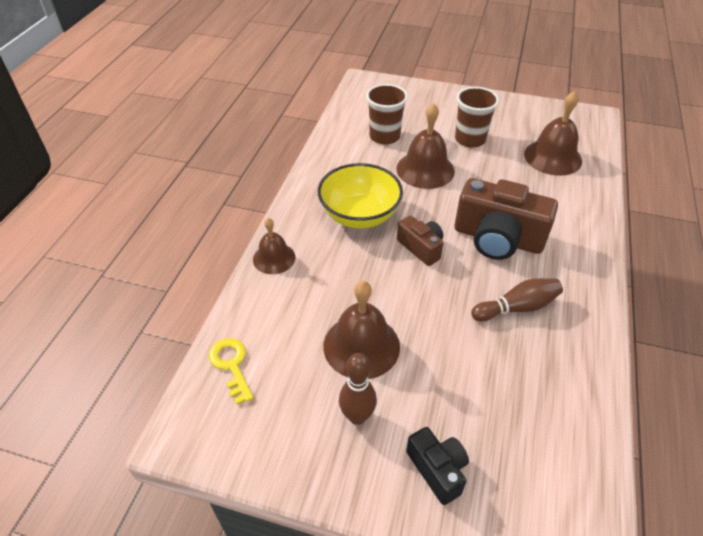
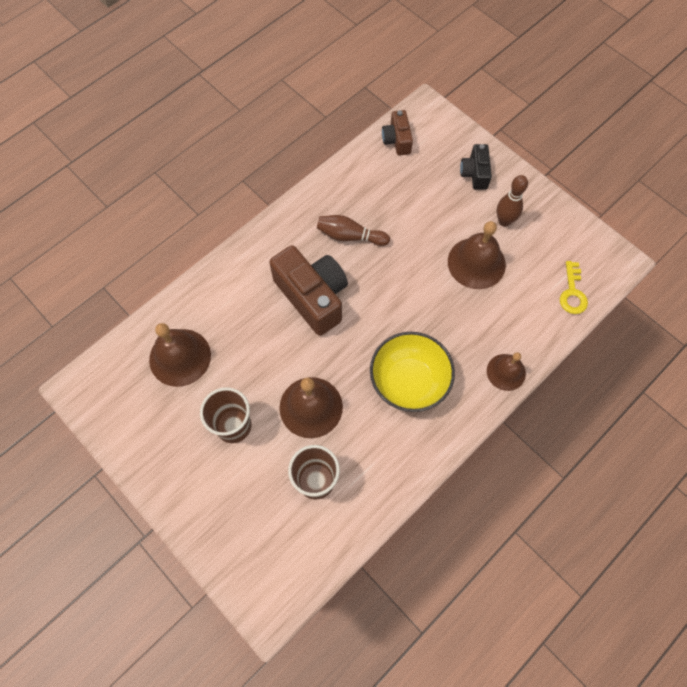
camera: 150 degrees left, 20 degrees up
(421, 248) = (380, 320): brown camera -> brown camera (397, 140)

